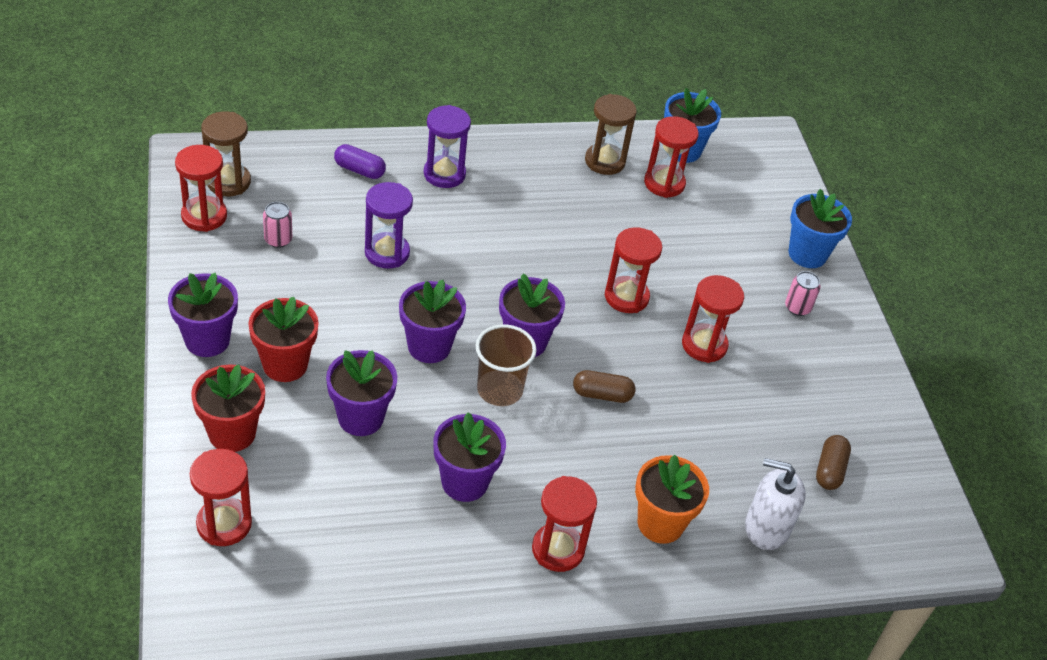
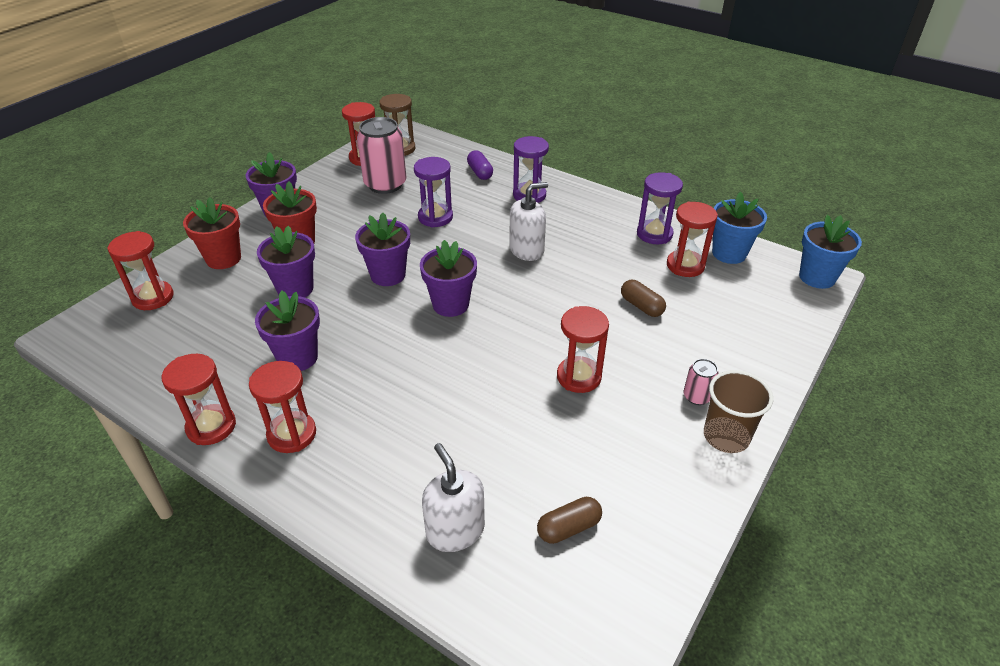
camera: 50 degrees right, 5 degrees down
(278, 240) = (385, 184): pink can -> pink can, size x2.12
(499, 390) = (395, 321): brown cup -> brown cup (726, 436)
(519, 242) = (526, 250): none -> white soap dispenser
(602, 394) = (457, 363): brown capsule -> brown capsule (641, 306)
(605, 161) = (654, 234): brown hourglass -> purple hourglass
(626, 297) = (559, 316): red hourglass -> red hourglass (211, 427)
(660, 523) = (381, 468): orange flower pot -> none
(807, 254) = (756, 366): blue flower pot -> blue flower pot (817, 277)

